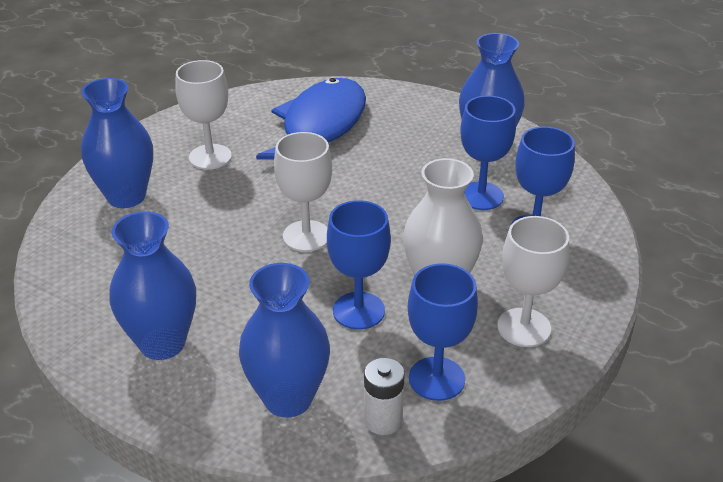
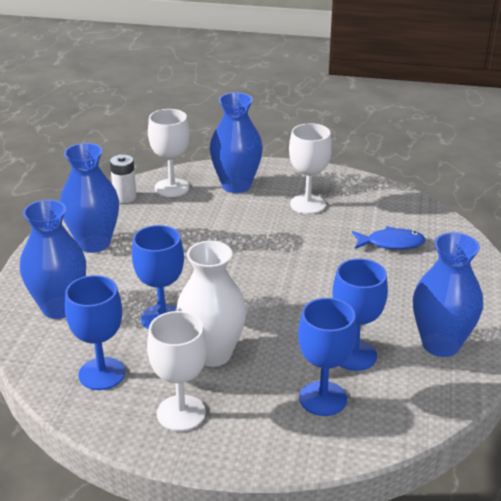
camera: 70 degrees right, 5 degrees down
(306, 236) = (237, 272): white goblet -> white goblet (172, 188)
(320, 127) = (391, 243): blue fish -> blue fish, size x0.49
(383, 420) = (51, 355): white battery -> white battery (125, 197)

